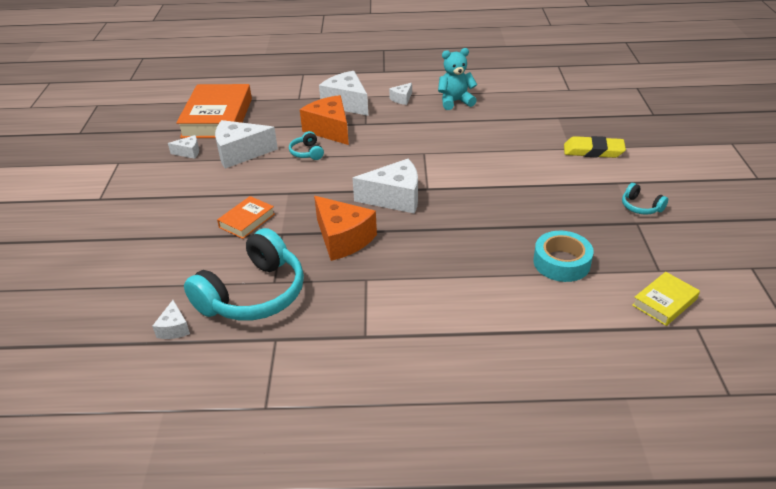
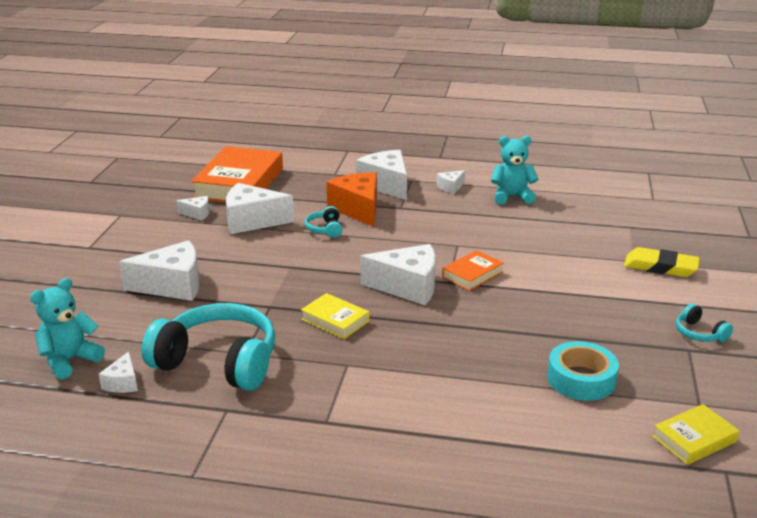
camera: 10 degrees right, 10 degrees down
(118, 314) = (70, 360): none -> turquoise teddy bear
(189, 226) = (172, 285): none -> white cheese
(247, 221) = (236, 288): orange book -> orange book (472, 274)
(253, 294) = (218, 362): turquoise headphones -> turquoise headphones turned 120 degrees counterclockwise
(343, 239) = (335, 320): orange cheese -> yellow book

